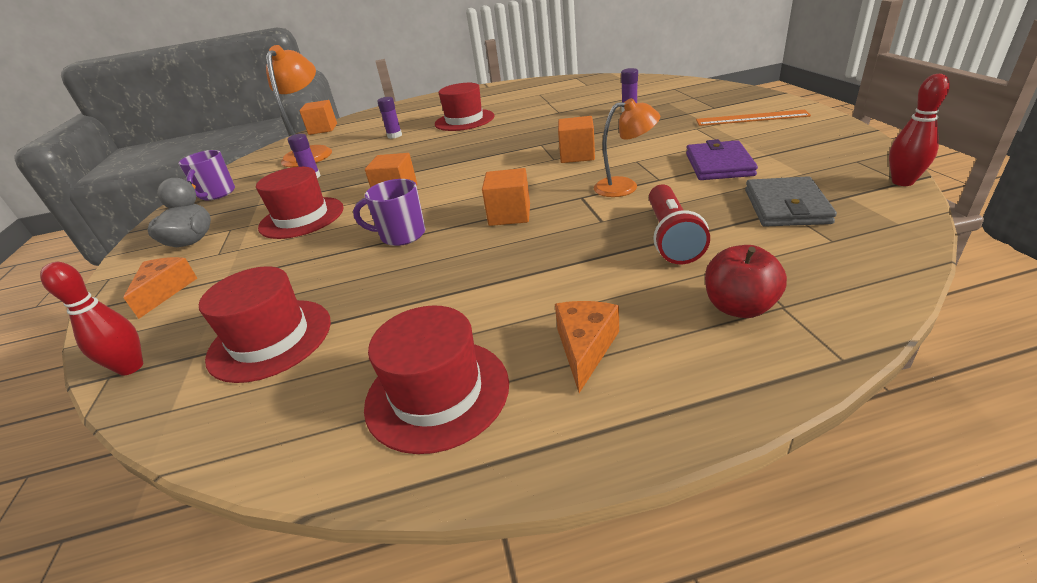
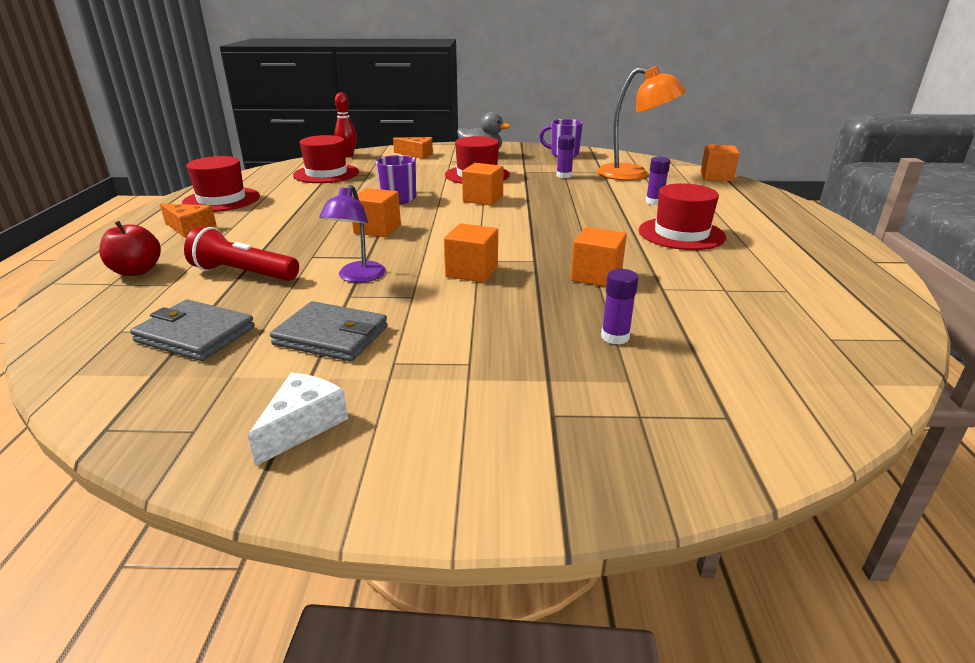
camera: 100 degrees right, 5 degrees down
(554, 126) = (596, 276): none -> orange cube
(625, 186) = (358, 277): orange lamp -> purple lamp
(718, 164) = (331, 336): purple wallet -> grey wallet
(751, 118) = (453, 425): orange ruler -> none
(805, 141) = (302, 425): none -> white cheese
(902, 182) = (106, 427): red bowling pin -> none

